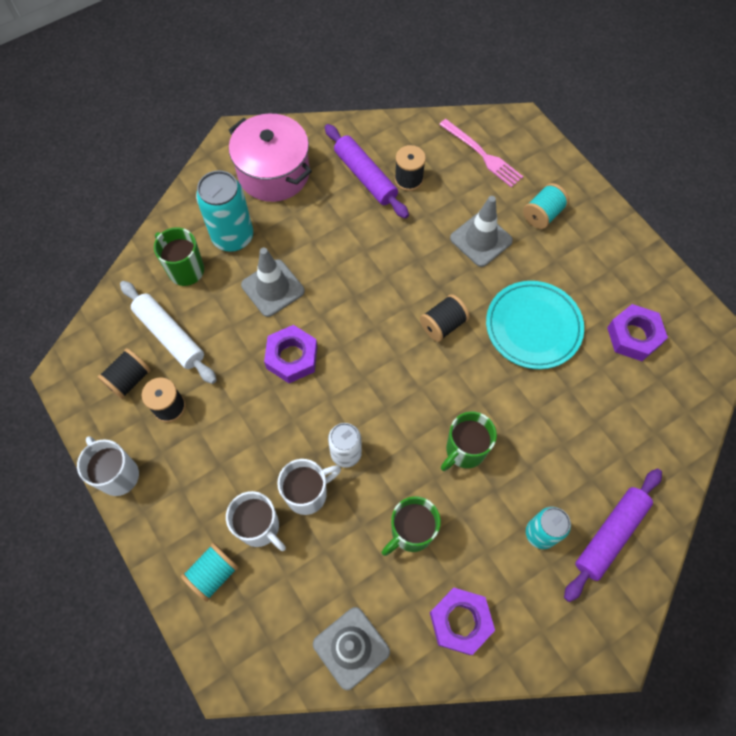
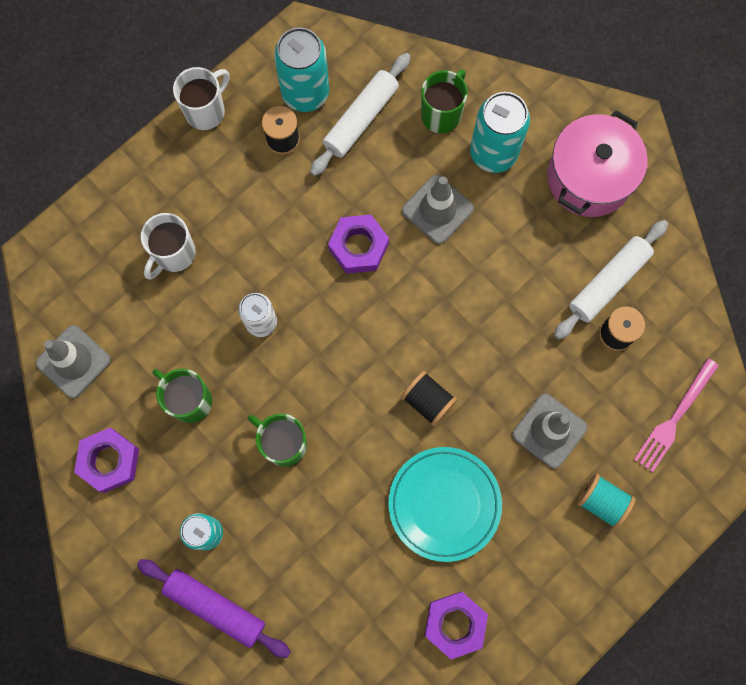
camera: 80 degrees right, 10 degrees up
(129, 379) = (305, 93): black spool -> turquoise can
(213, 573) = (124, 222): turquoise spool -> none
(307, 494) = (213, 292): white mug -> none
(365, 177) = (608, 282): purple rolling pin -> white rolling pin

